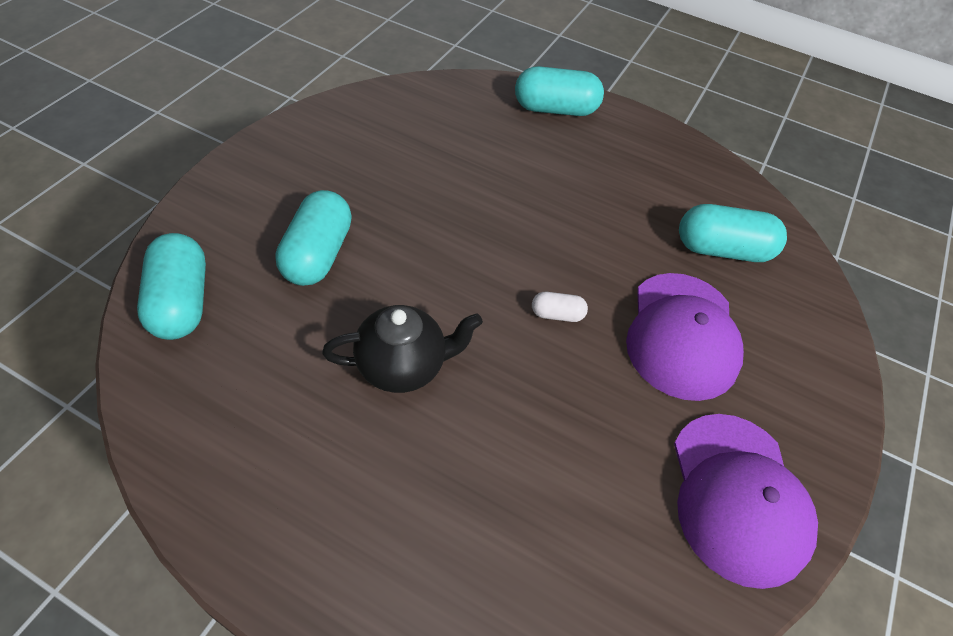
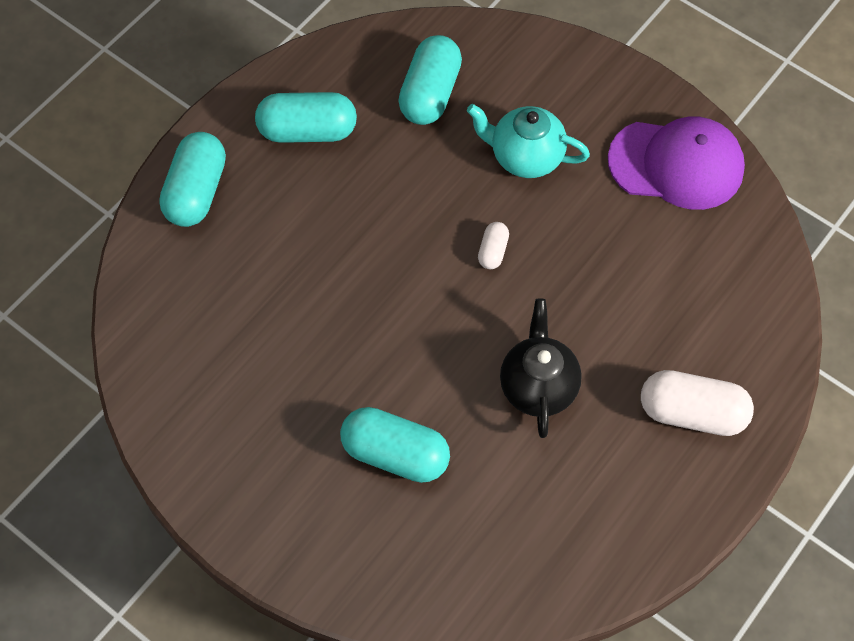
camera: 75 degrees left, 10 degrees up
(181, 302) = (445, 581): turquoise capsule -> turquoise capsule (307, 131)
(385, 536) = (692, 413): none -> white capsule
(682, 335) = (525, 157): purple cap -> turquoise teapot

